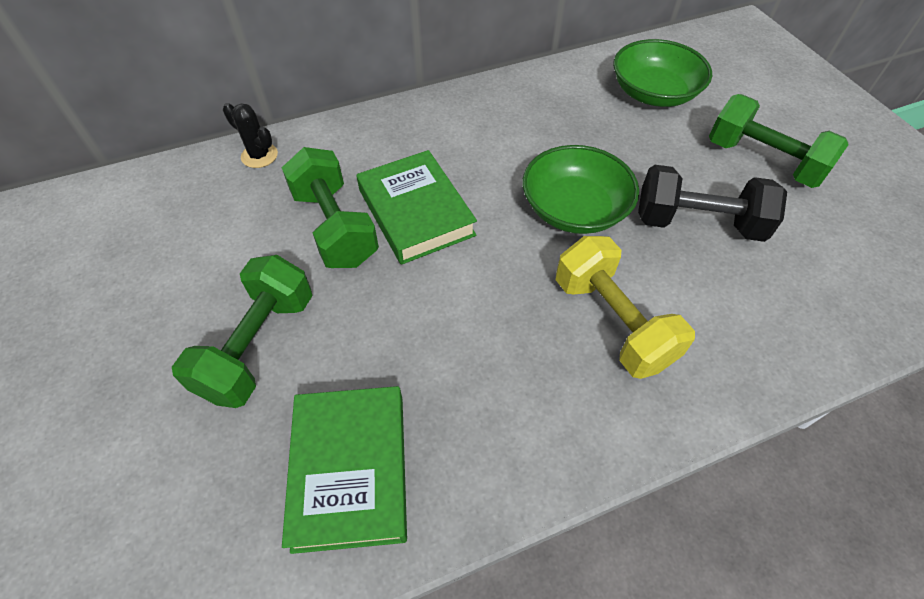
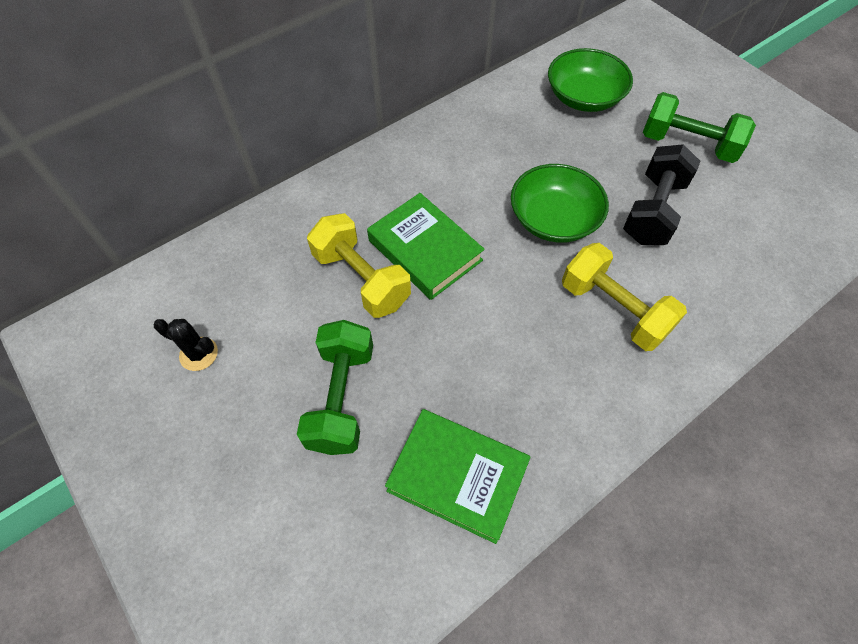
camera: 15 degrees left, 5 degrees up
(259, 156) = (265, 226): black cactus -> black cactus (198, 354)
(335, 227) = (361, 279): green dumbbell -> yellow dumbbell
(350, 470) = (457, 476): green book -> green book turned 45 degrees counterclockwise
(697, 223) = (653, 211): black dumbbell -> black dumbbell turned 60 degrees counterclockwise

